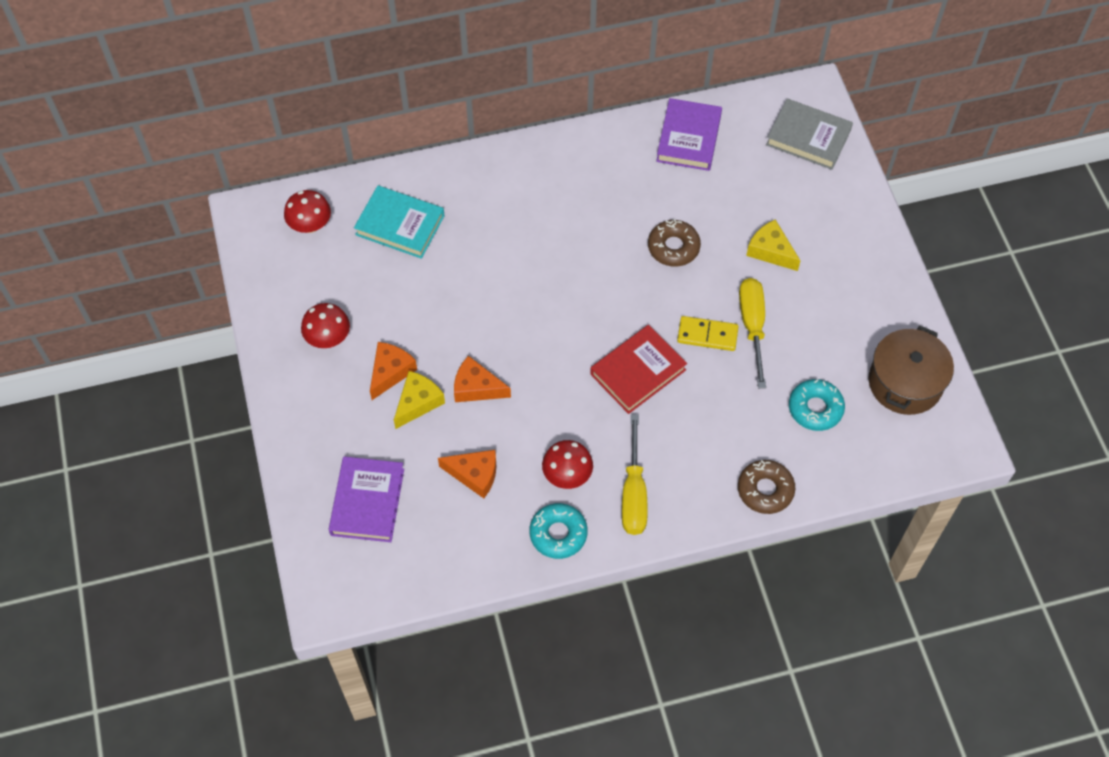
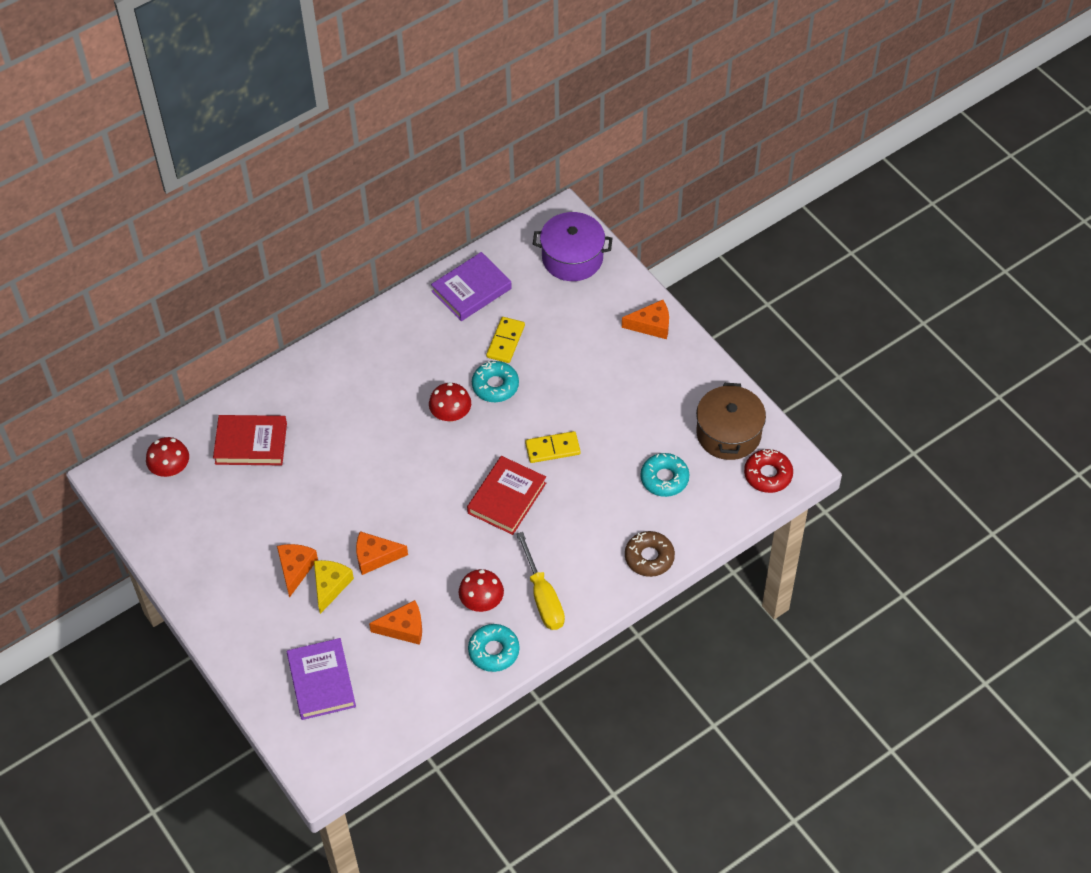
camera: 20 degrees left, 5 degrees down
(328, 338) = (228, 559): red mushroom -> red mushroom (451, 414)
(400, 225) = (251, 443): turquoise book -> red book
(673, 247) = (495, 386): brown donut -> turquoise donut
(688, 138) = (471, 290): purple book -> purple book turned 60 degrees clockwise
(702, 204) = (505, 341): none -> yellow domino
(752, 326) = (587, 429): yellow screwdriver -> none
(770, 251) = (578, 362): yellow cheese -> none
(808, 138) = (572, 258): grey book -> purple pot
(865, 236) = (651, 325): none -> orange cheese
(931, 443) = (768, 475): none -> red donut

